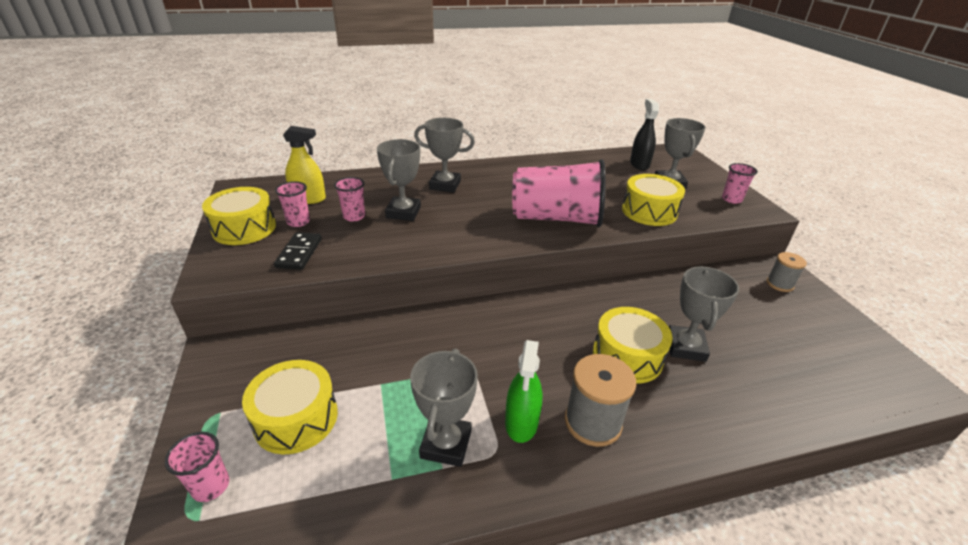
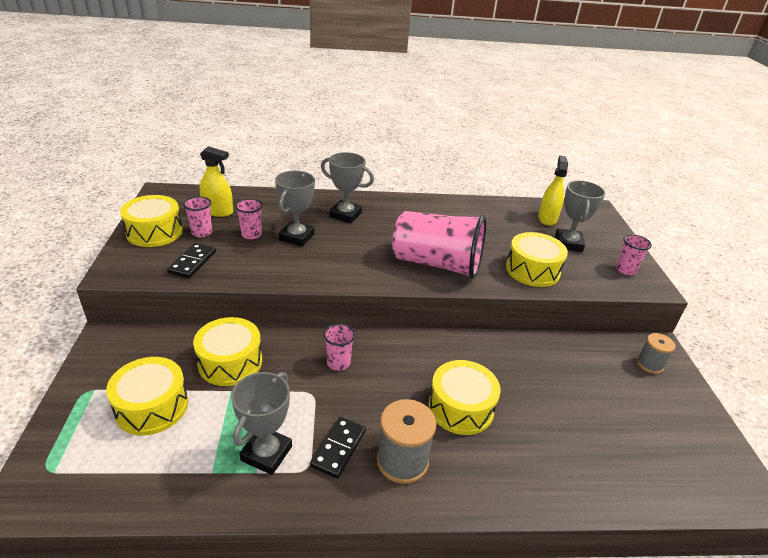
camera: 10 degrees right, 0 degrees up
(211, 486) = (70, 448): pink cup -> pink cup (338, 363)
(369, 353) = (230, 362): none -> yellow drum
(521, 422) = (338, 448): green spray bottle -> black domino
(639, 164) = (547, 218): black spray bottle -> yellow spray bottle
(685, 347) = (521, 409): grey trophy -> none

